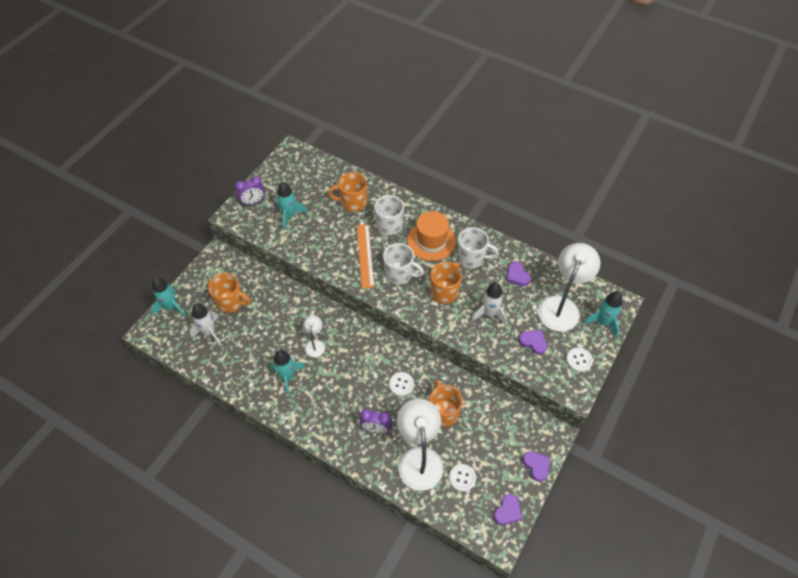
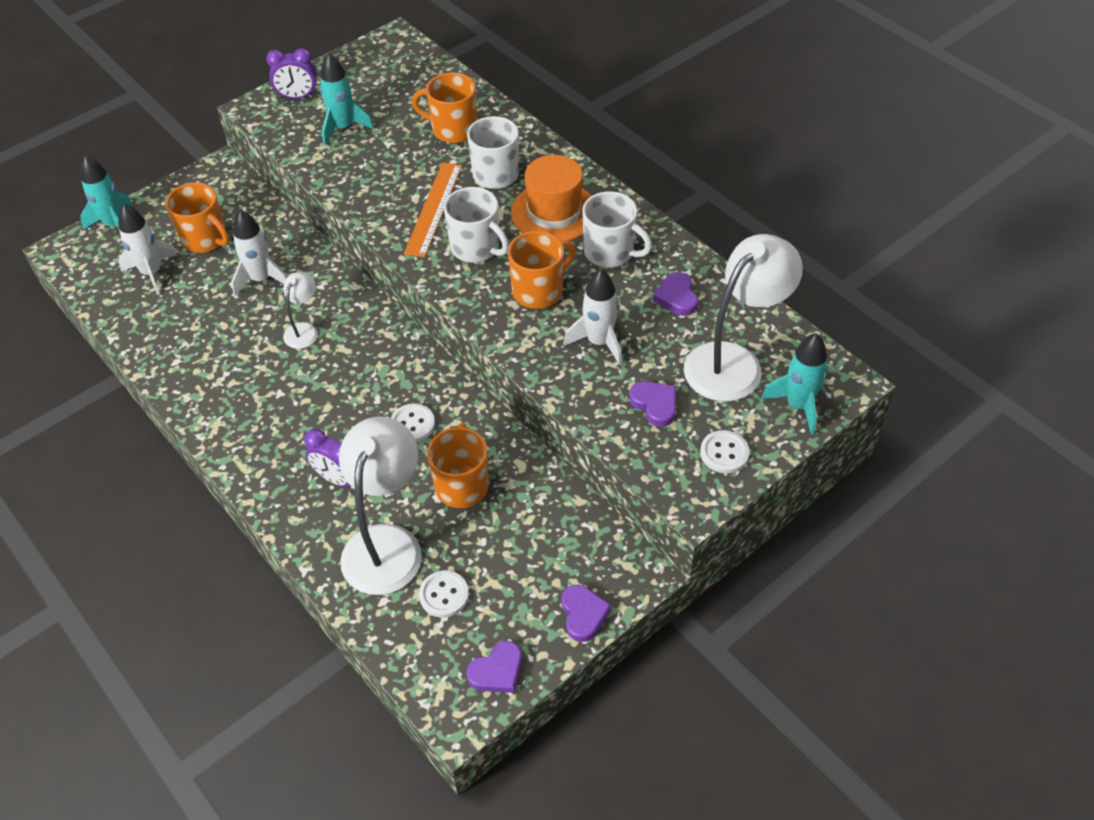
camera: 20 degrees right, 5 degrees down
(276, 319) = (261, 279): none -> white rocket
(287, 377) = (237, 365): turquoise rocket -> none

